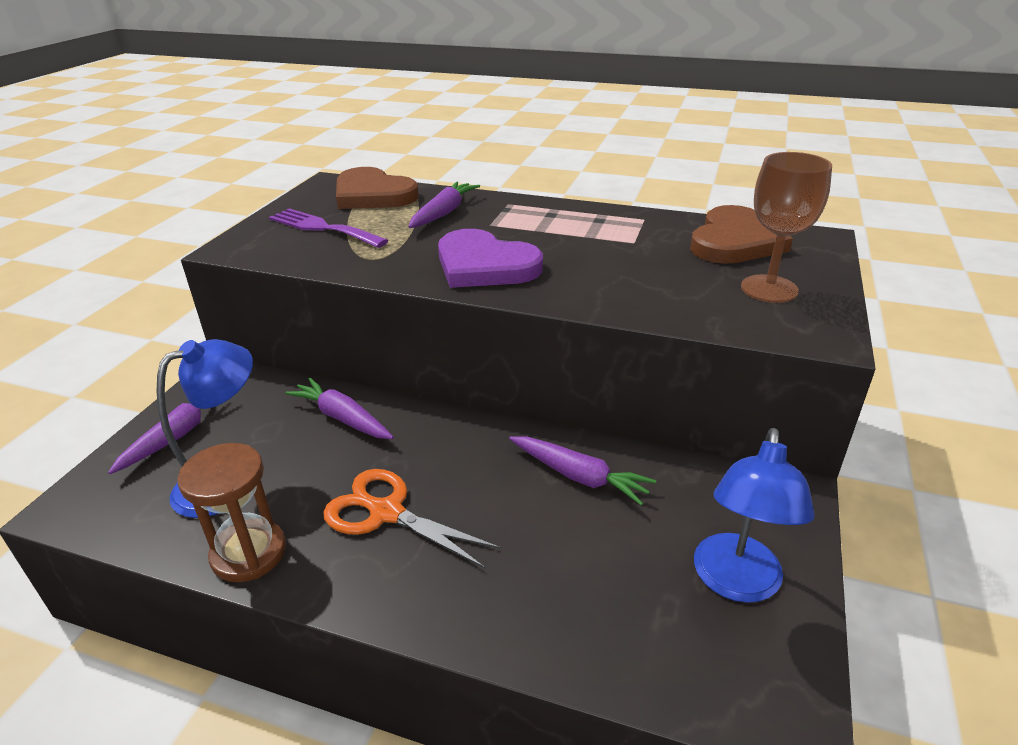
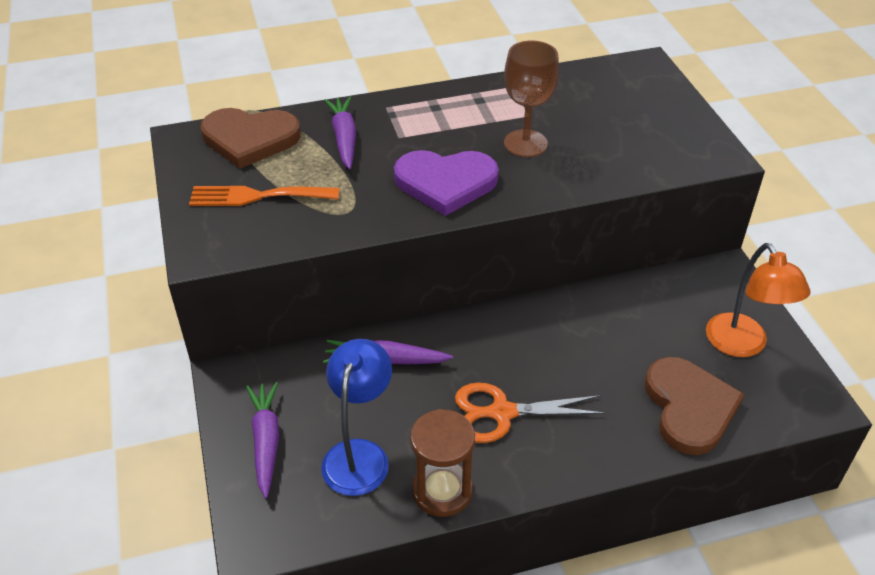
camera: 35 degrees left, 10 degrees up
(323, 228) = (257, 196): purple fork -> orange fork
(579, 476) = (597, 322): purple carrot -> none
(735, 241) = (596, 88): brown heart -> brown heart (689, 407)
(736, 583) = (742, 345): blue lamp -> orange lamp
(769, 289) = (657, 128): brown goblet -> brown goblet (525, 143)

